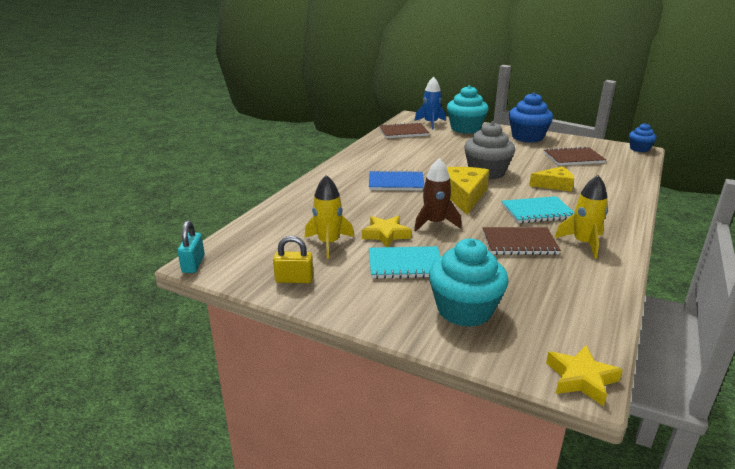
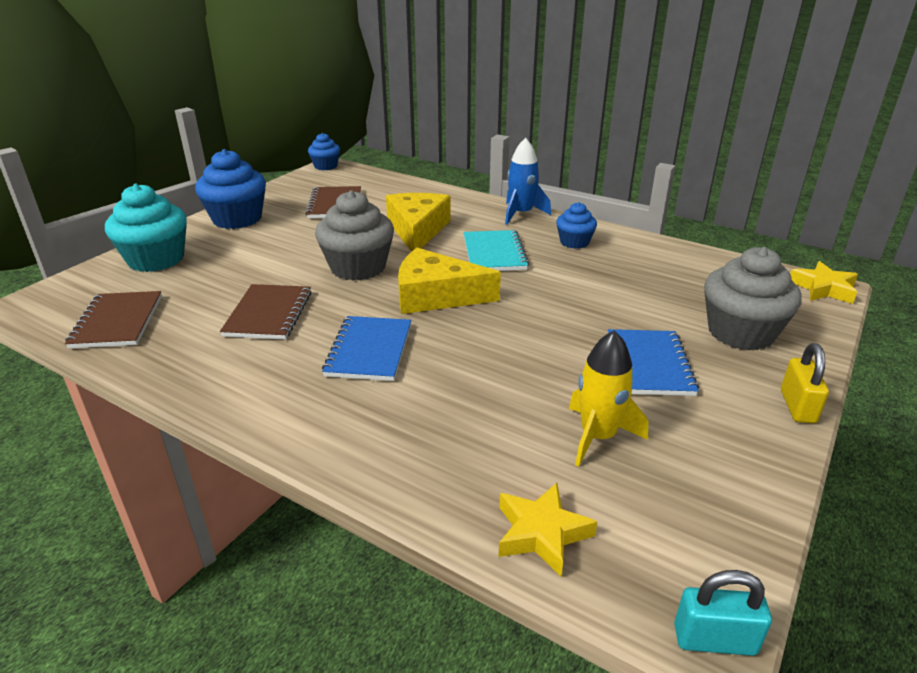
camera: 85 degrees left, 5 degrees up
(294, 279) = (723, 477): yellow padlock -> yellow padlock (797, 406)
(385, 235) = (563, 375): yellow star -> yellow star (541, 533)
(405, 264) = (649, 364): turquoise notebook -> blue notebook
(430, 123) = (95, 288): blue rocket -> blue rocket (521, 214)
(435, 223) = (524, 328): brown rocket -> none
(464, 310) = (740, 332): turquoise cupcake -> grey cupcake
(519, 243) = (577, 277): brown notebook -> brown notebook (268, 314)
(554, 185) = (417, 230): yellow cheese -> yellow cheese, size x1.54
(583, 243) = (574, 242): yellow rocket -> blue cupcake

